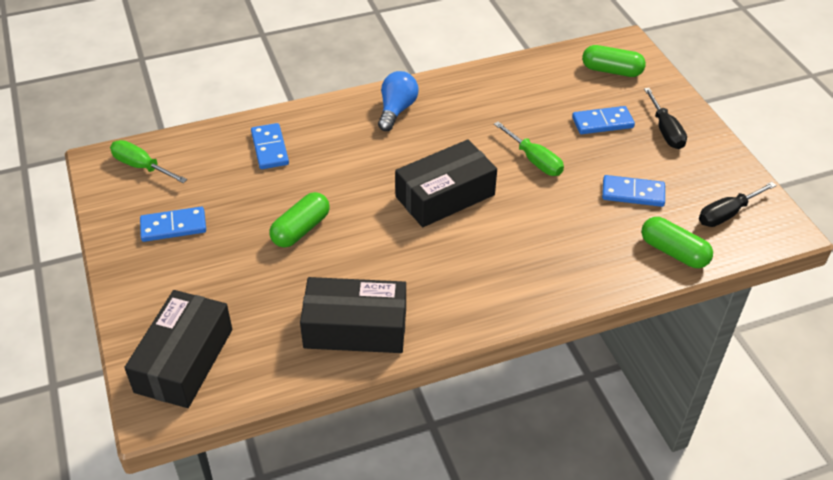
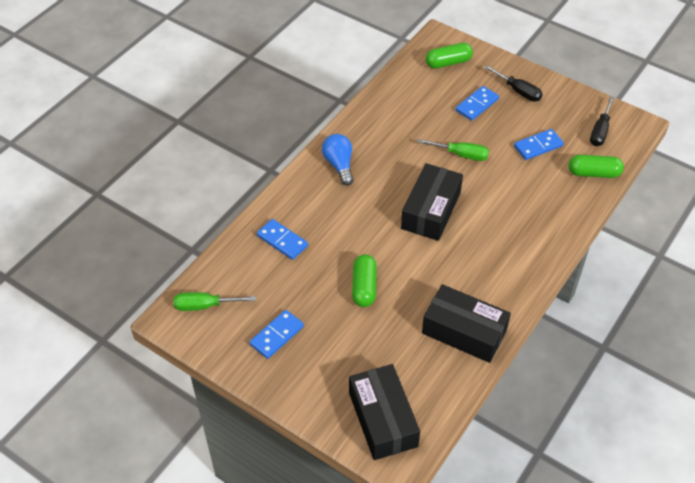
camera: 35 degrees left, 5 degrees up
(355, 327) = (464, 331): black box -> black box turned 60 degrees clockwise

